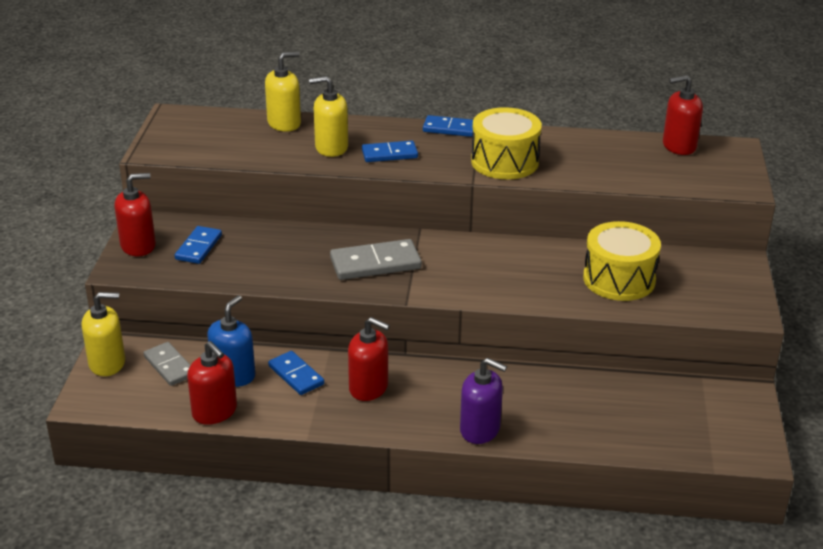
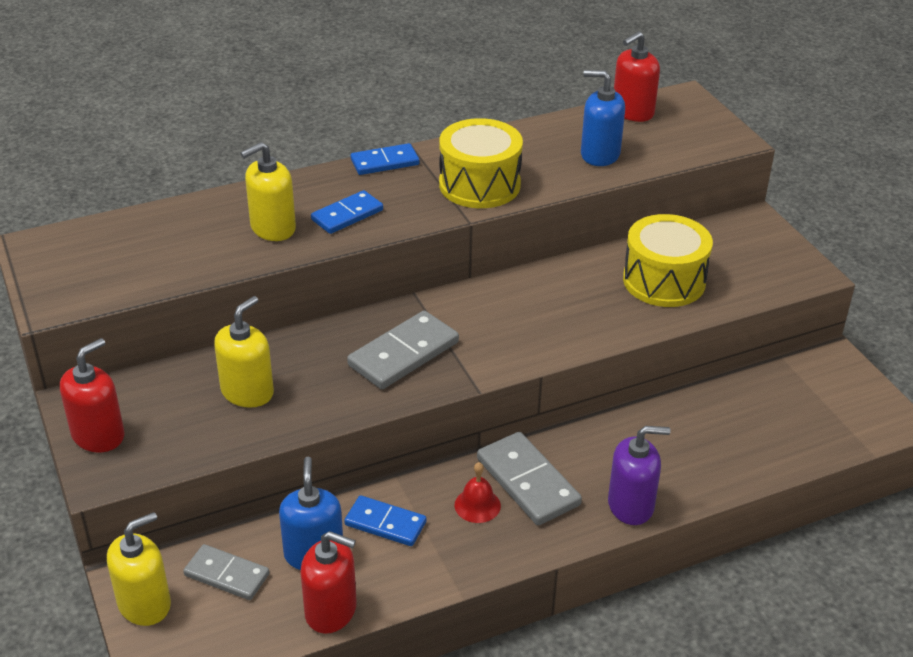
camera: 30 degrees left, 5 degrees up
(198, 247) = (178, 409): blue domino -> none
(284, 123) = (187, 214): yellow soap dispenser -> yellow soap dispenser (247, 392)
(368, 388) = (477, 505): red soap dispenser -> red bell
(418, 387) = (527, 482): none -> grey domino
(620, 167) = (600, 154): none -> blue soap dispenser

